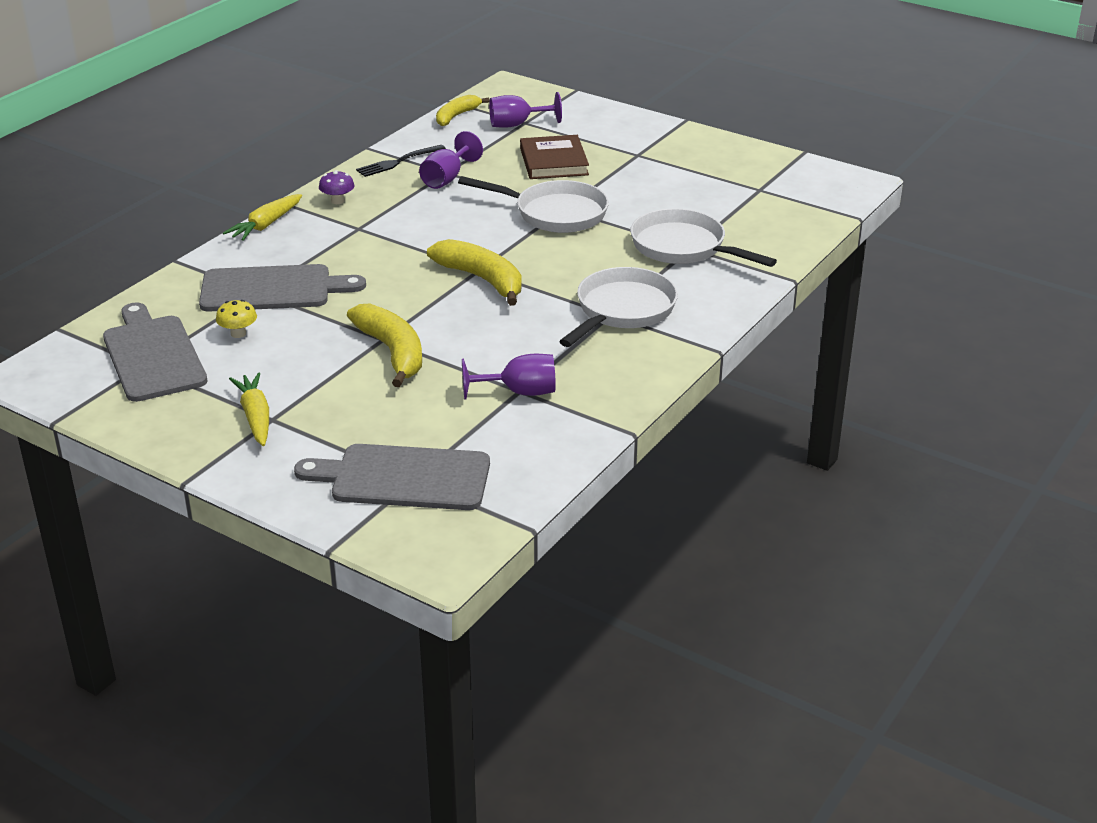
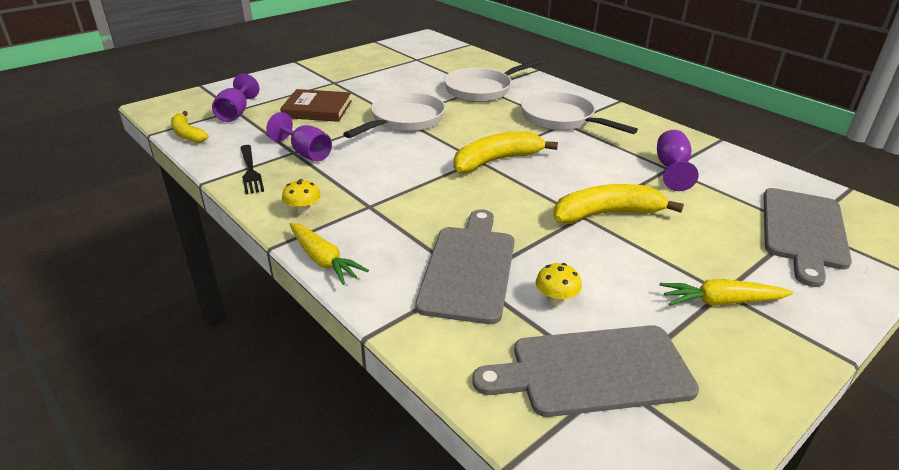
camera: 75 degrees left, 0 degrees up
(337, 201) = (303, 211): purple mushroom -> yellow mushroom

